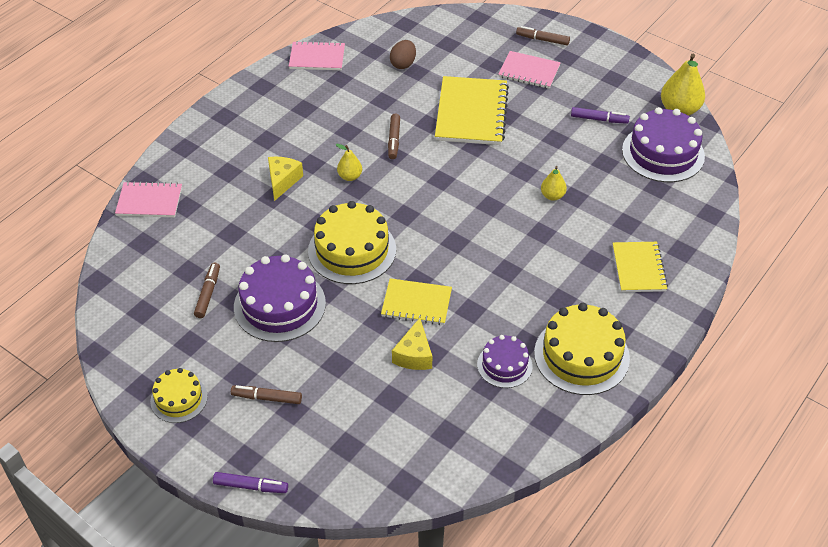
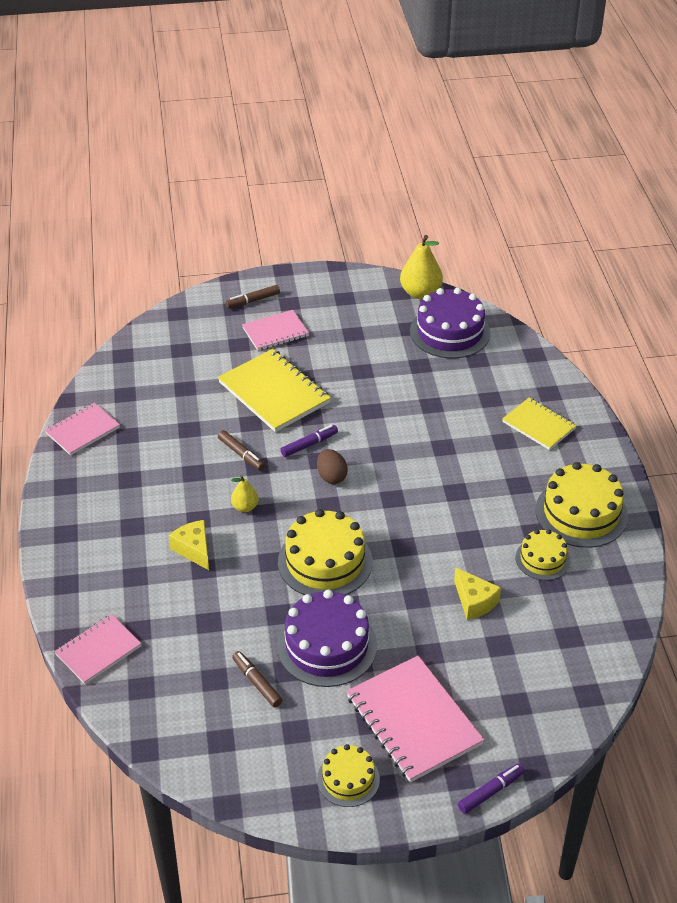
camera: 45 degrees left, 5 degrees down
(267, 398) = (413, 720): brown marker -> pink notebook
(403, 64) = (166, 389): brown egg -> brown egg (331, 476)
(416, 303) = (426, 564): yellow notebook -> none
(504, 365) = (542, 559): purple cake -> yellow cake
(552, 196) = (416, 415): yellow pear -> none
(599, 119) = (374, 336): purple marker -> purple marker (309, 444)

